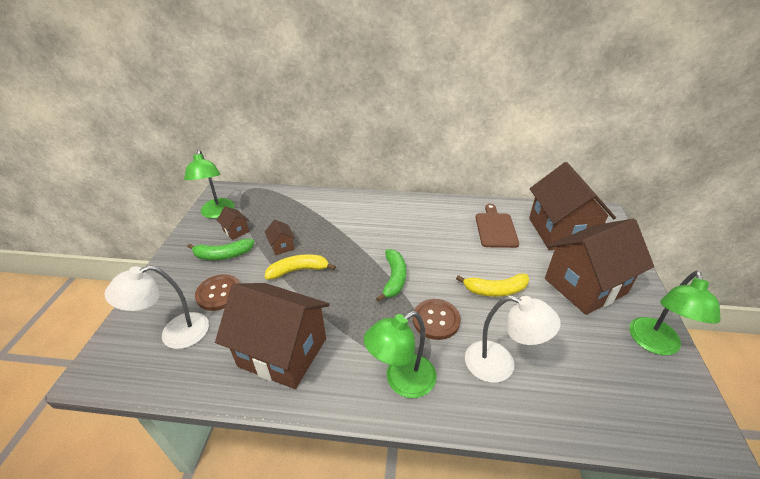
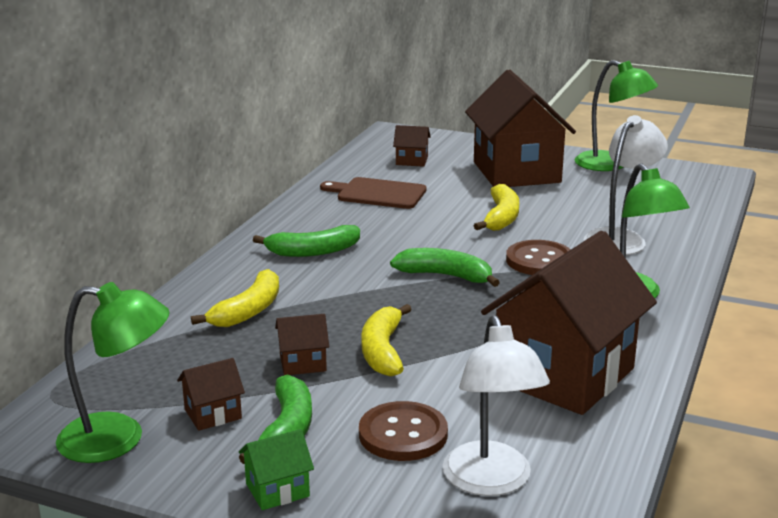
camera: 75 degrees left, 15 degrees down
(177, 263) = (277, 490): none -> green house
(329, 217) = (248, 311): none -> yellow banana
(402, 222) = (313, 252): none -> green banana
(560, 231) = (411, 161): brown house -> brown house, size x0.40

